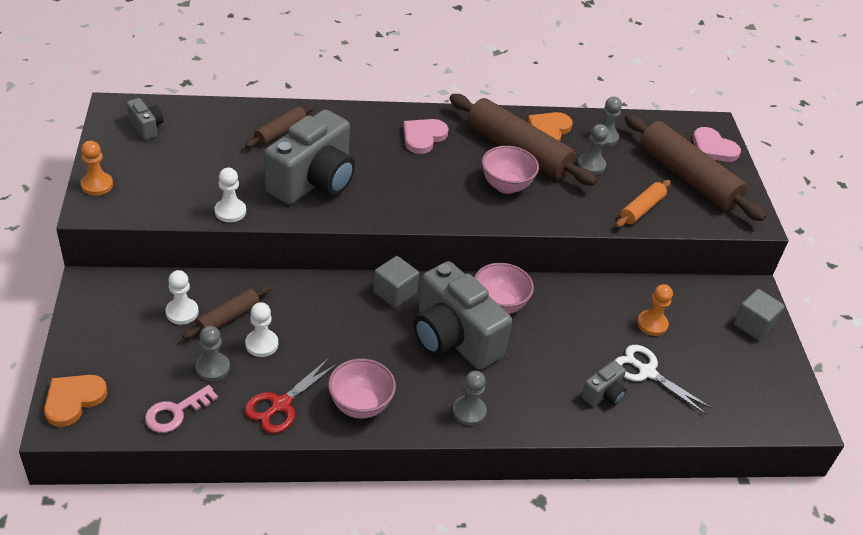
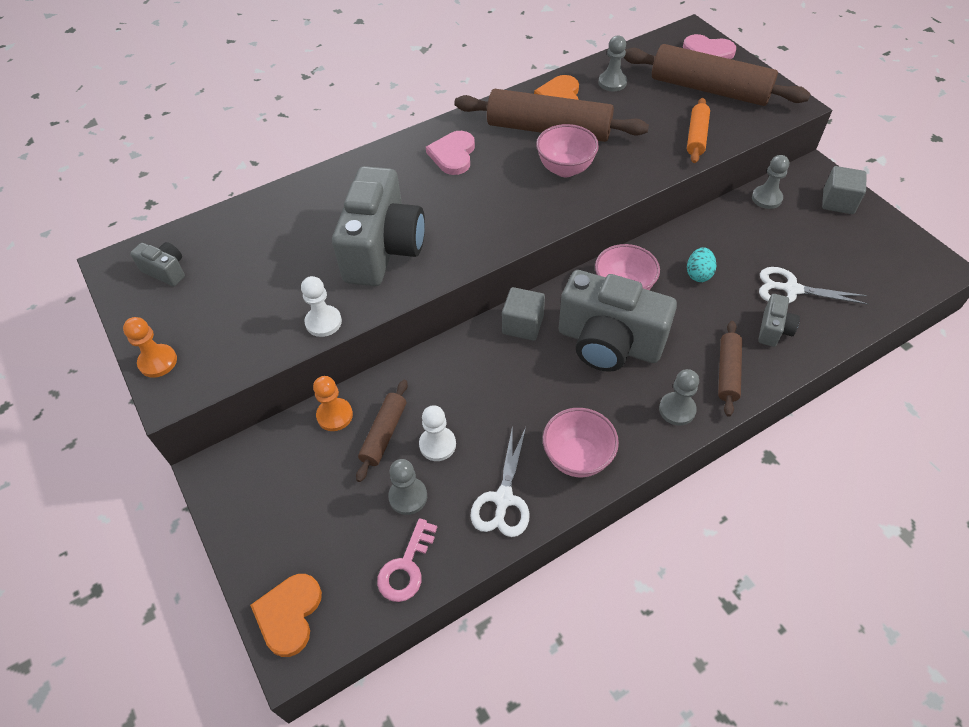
camera: 20 degrees left, 10 degrees up
(182, 312) = (333, 452): white pawn -> none
(280, 132) = (311, 212): brown rolling pin -> brown rolling pin (728, 372)
(281, 405) = (503, 499): red scissors -> white scissors
(574, 323) = (698, 274): none -> turquoise egg
(591, 165) = (622, 114): grey pawn -> grey pawn (766, 198)
(652, 324) = (761, 242): orange pawn -> orange pawn (335, 415)

